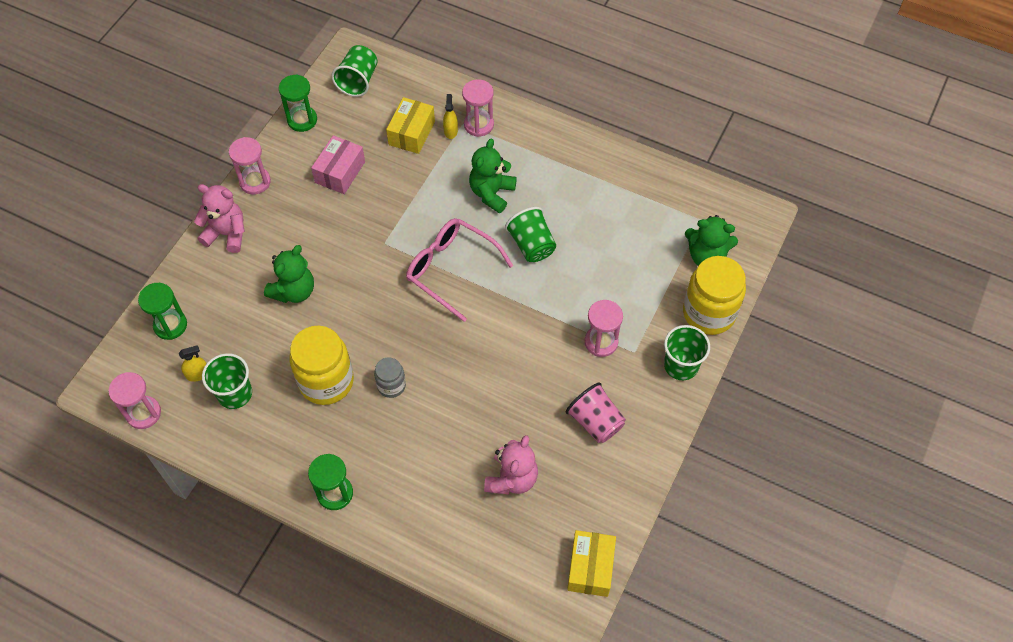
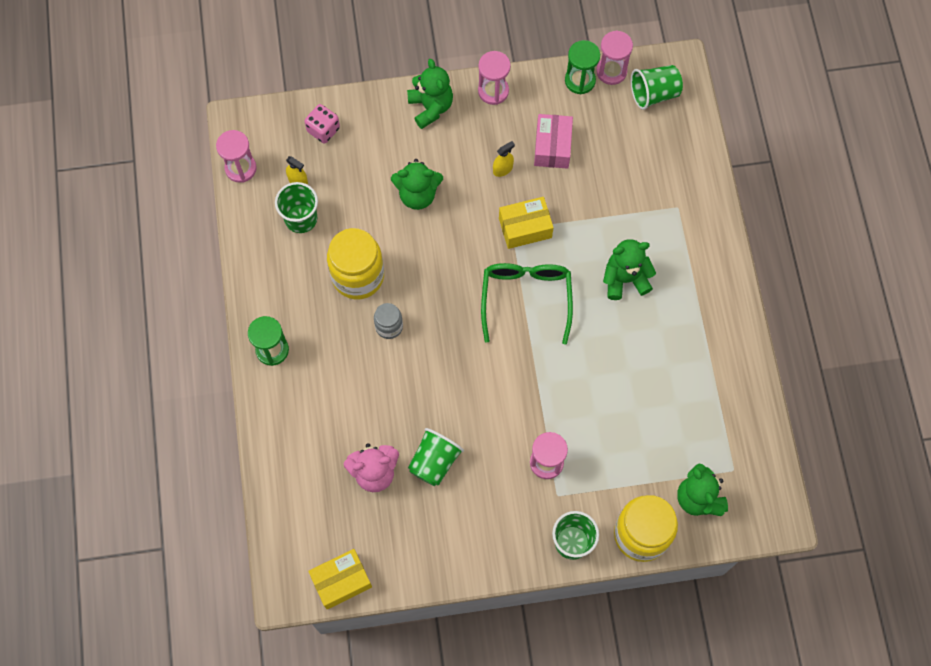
camera: 55 degrees right, 10 degrees up
(170, 325) = (323, 130): green hourglass -> pink dice
(227, 234) = (430, 107): pink teddy bear -> green teddy bear
(340, 172) = (552, 147): pink box -> pink box turned 75 degrees counterclockwise
(411, 133) = (635, 174): yellow box -> yellow box (525, 228)
(450, 131) = (662, 203): yellow spray bottle -> yellow spray bottle (502, 169)
(451, 269) = (526, 298): pink glasses -> green glasses
(478, 124) = (687, 220): pink hourglass -> pink hourglass (611, 71)
(531, 245) = (598, 346): green cup -> green cup (434, 462)
(595, 422) = (469, 505): pink cup -> none

